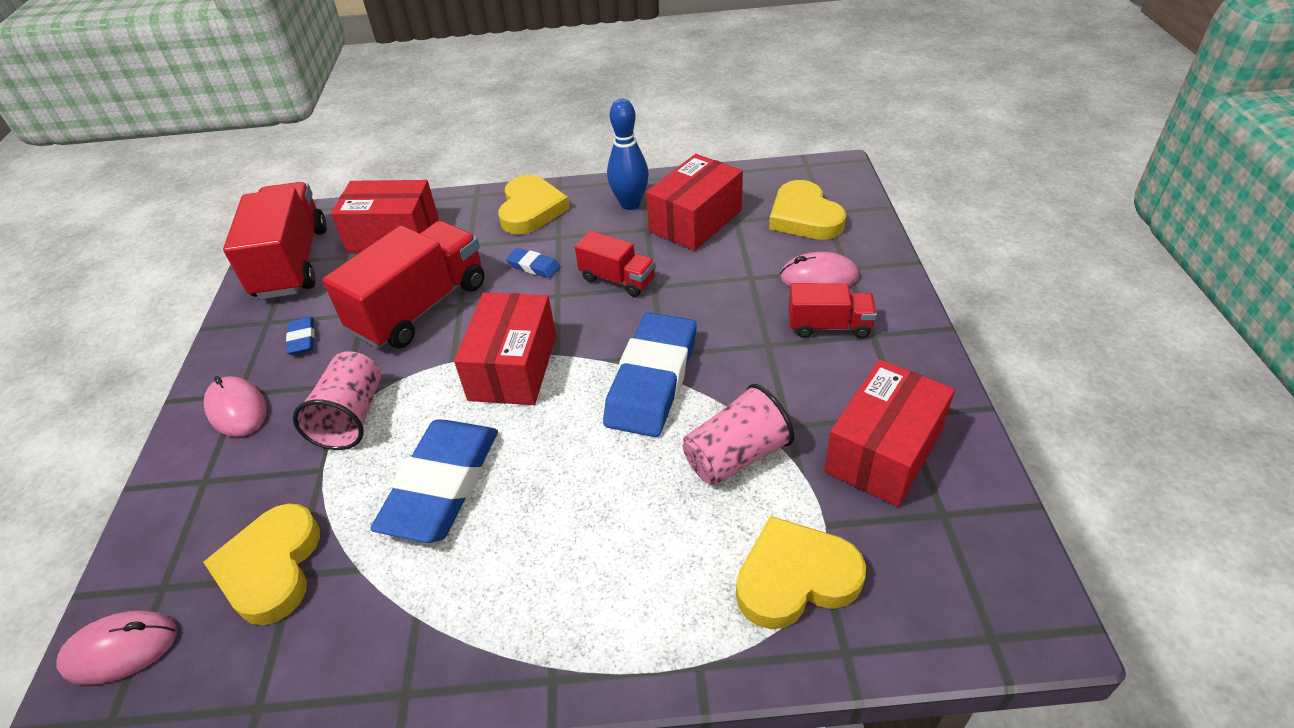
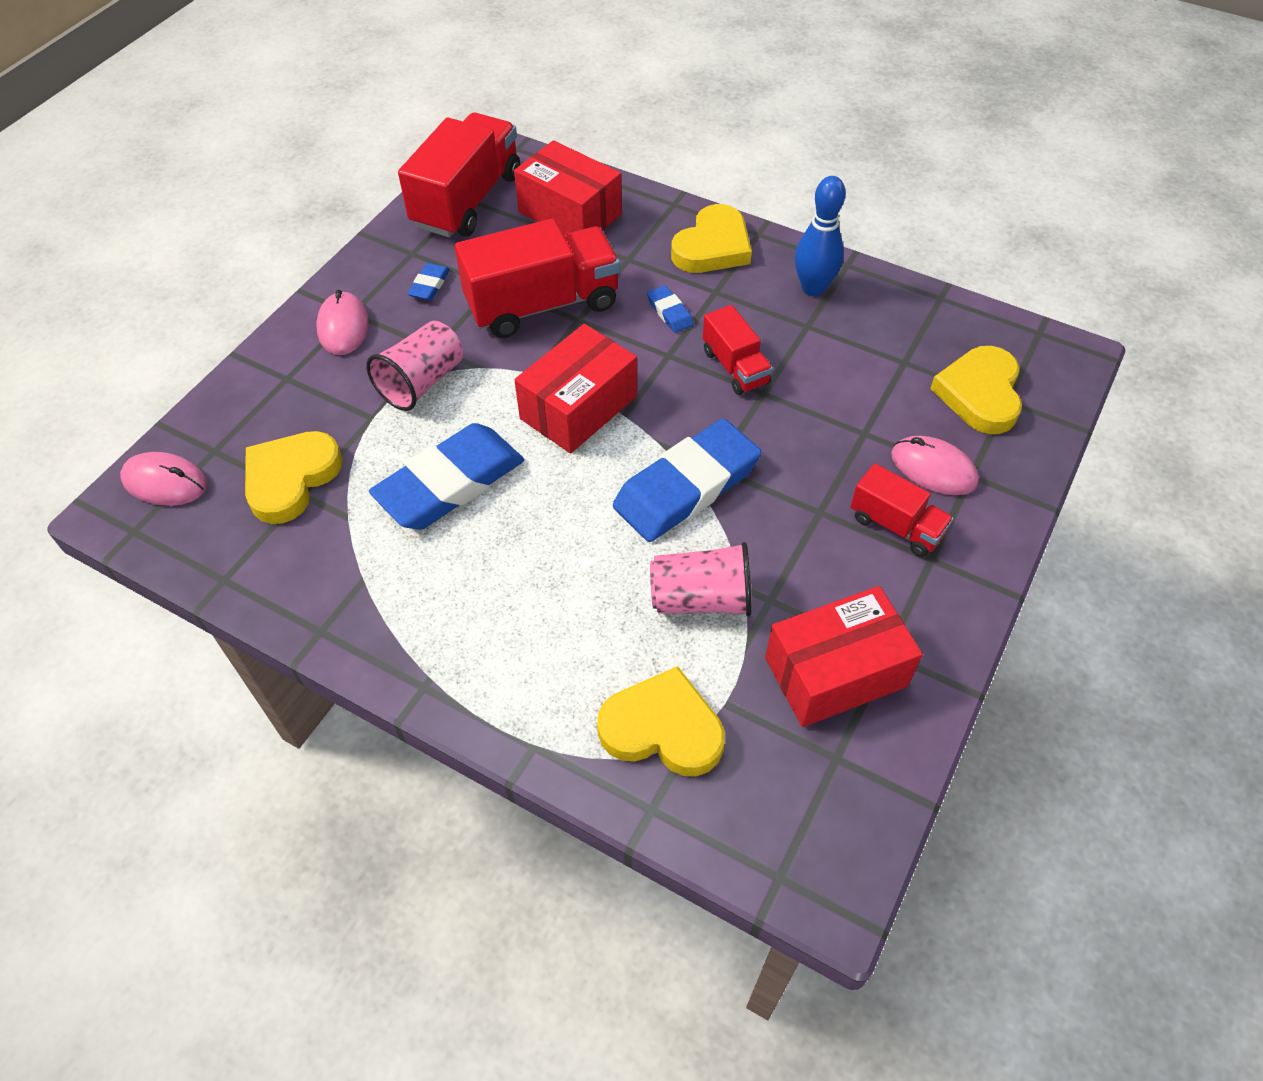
camera: 30 degrees right, 10 degrees up
(695, 221) = (862, 341): red box -> none

